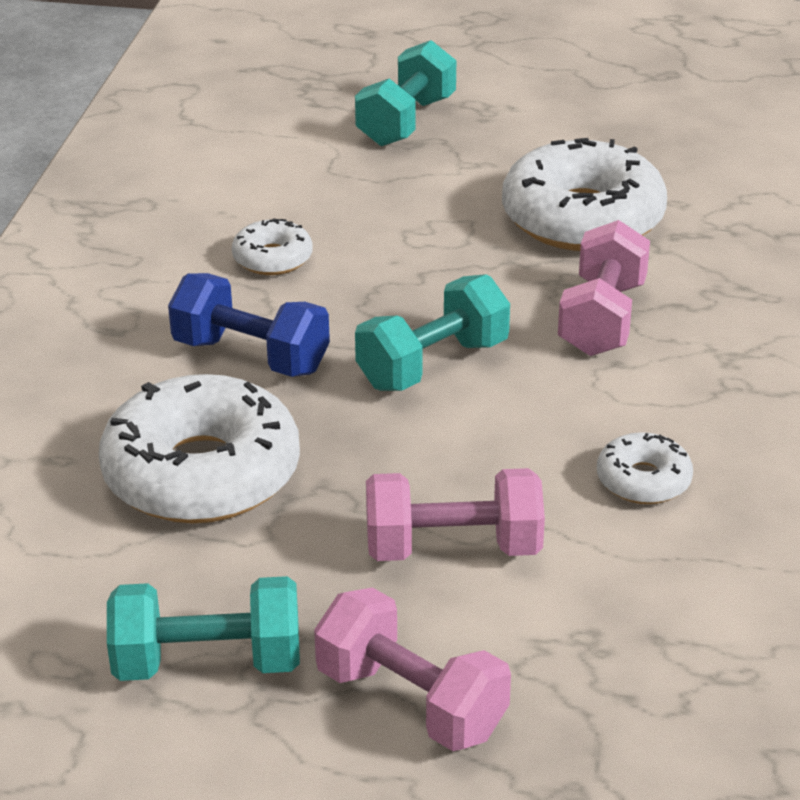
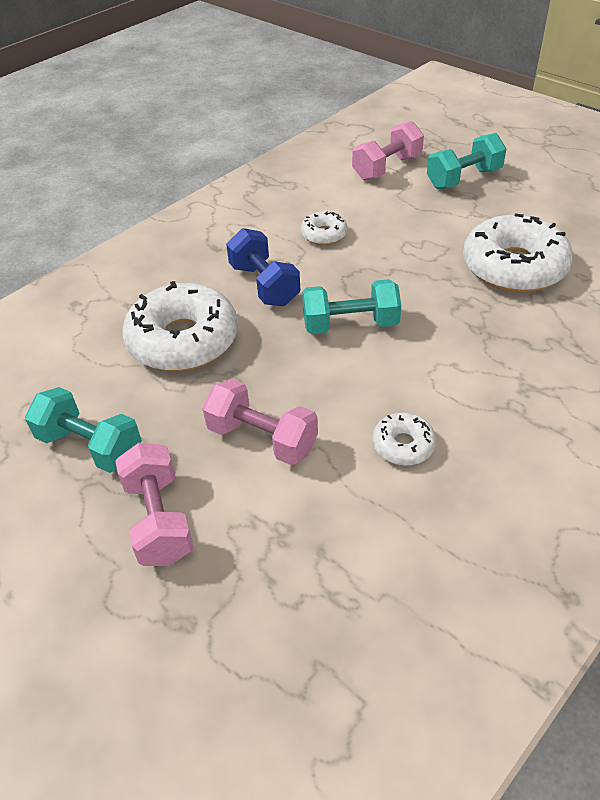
camera: 35 degrees right, 10 degrees up
(602, 319) = (470, 333): pink dumbbell -> pink dumbbell (387, 168)

